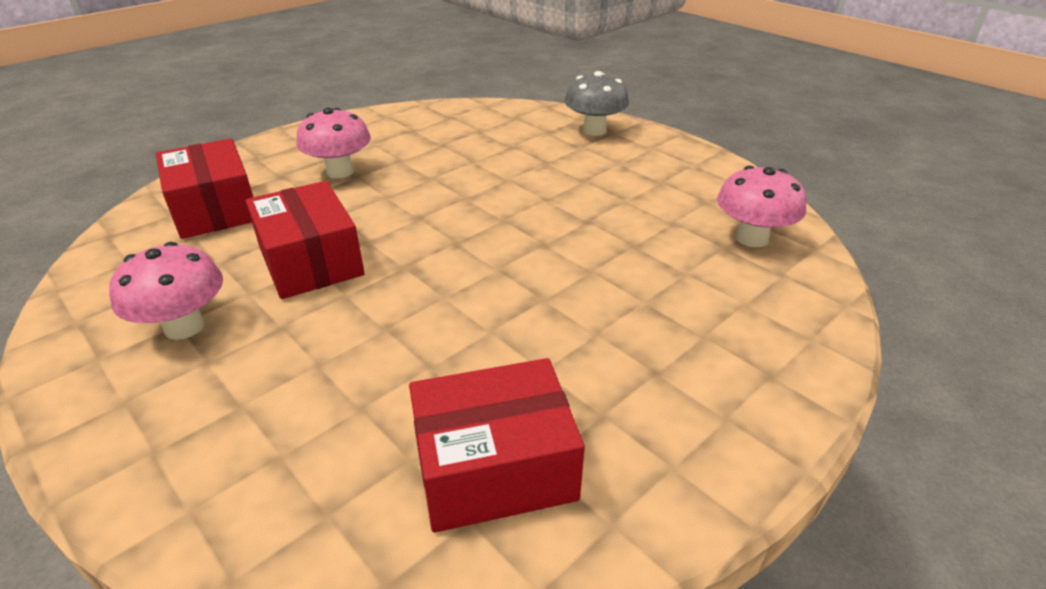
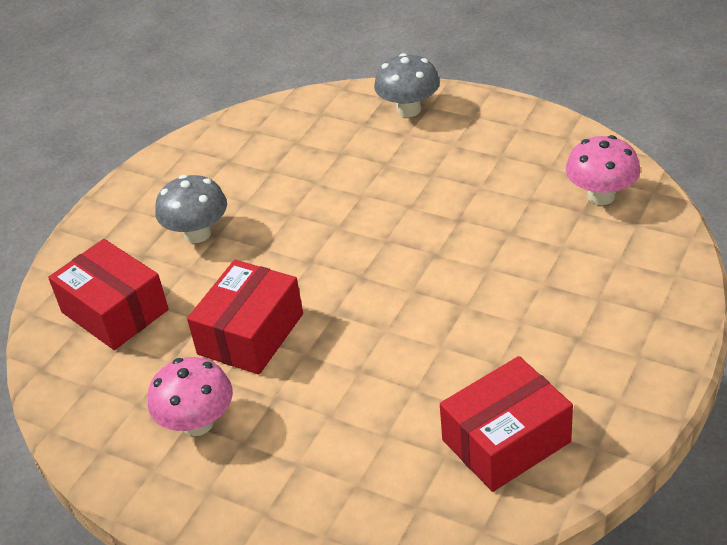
camera: 15 degrees left, 5 degrees up
(310, 261) = (250, 334): red box -> red box turned 75 degrees clockwise
(340, 172) = (197, 234): pink mushroom -> grey mushroom

